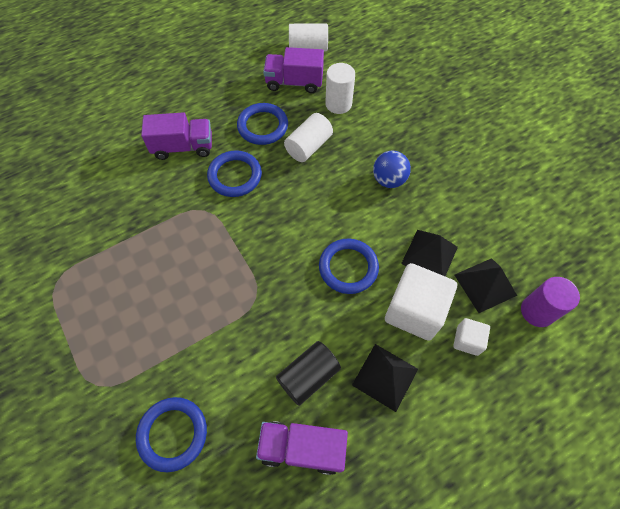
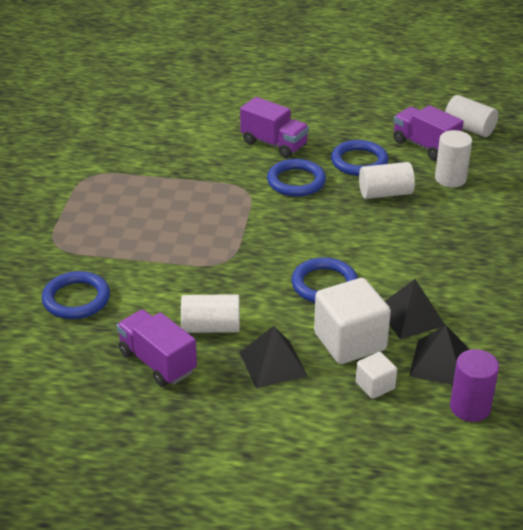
camera: 40 degrees right, 25 degrees down
(308, 376) = (211, 327): black cylinder -> white cylinder
(389, 180) = (435, 250): blue ball -> none

